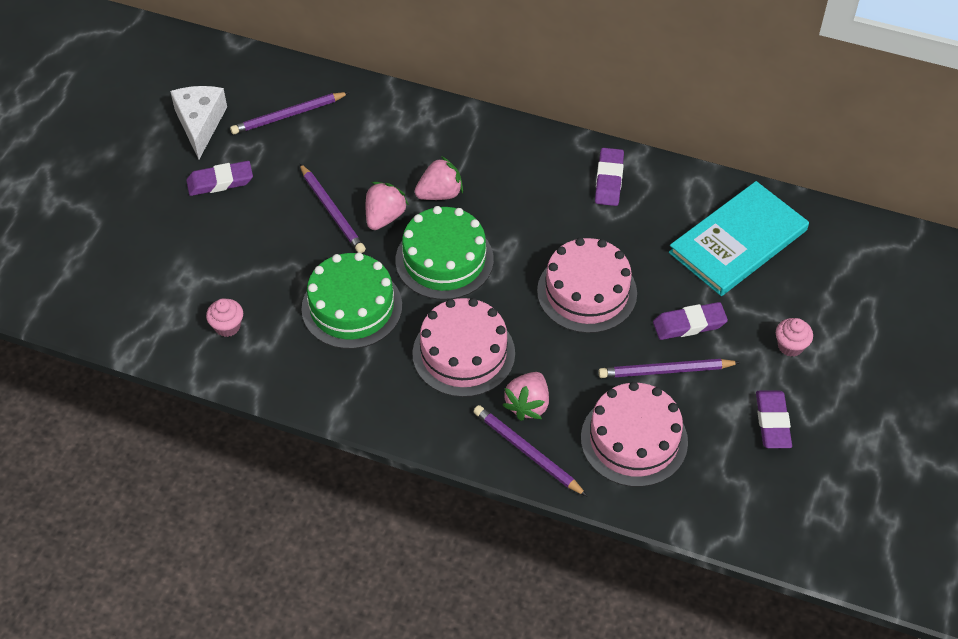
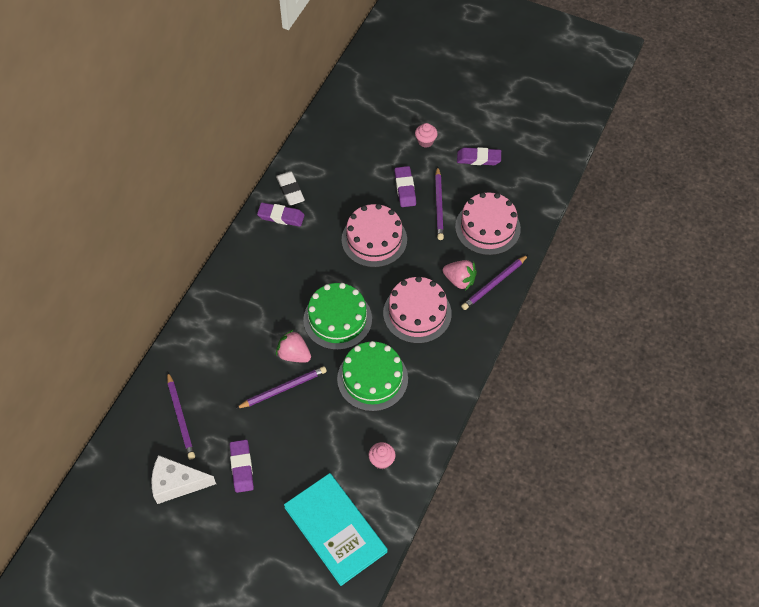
camera: 85 degrees left, 5 degrees up
(440, 194) = (277, 318): pink strawberry -> none
(657, 186) = (290, 190): none -> white eraser
(738, 241) = (343, 154): turquoise book -> turquoise book (335, 529)

